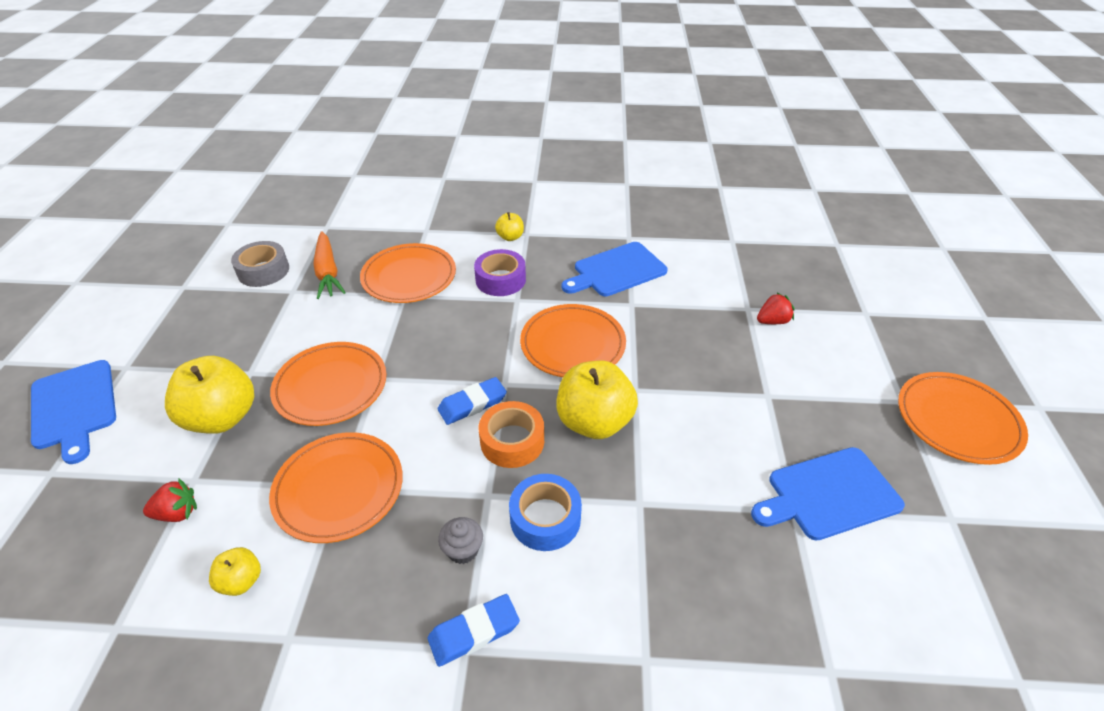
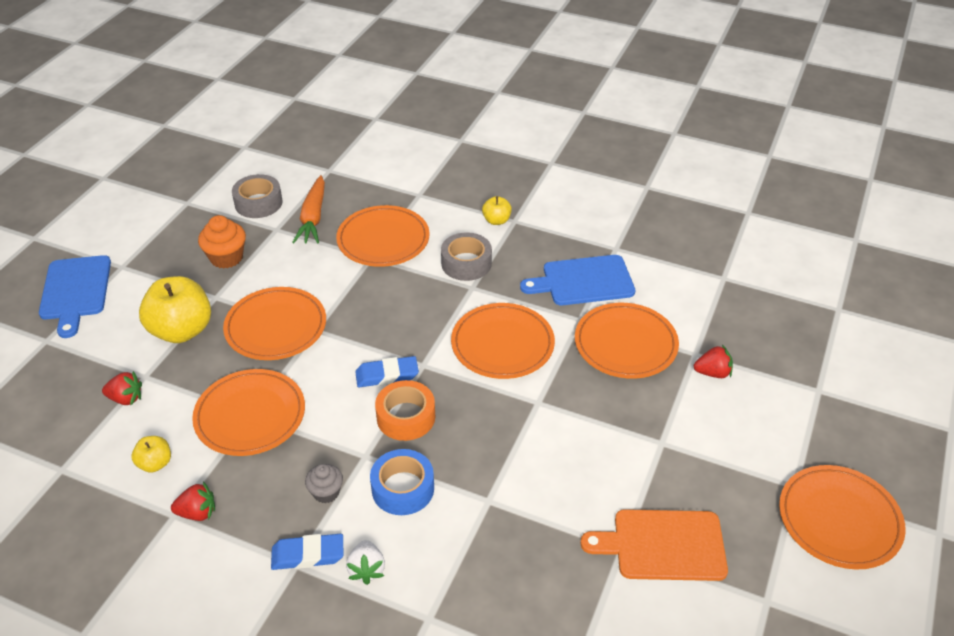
camera: 20 degrees right, 0 degrees up
(247, 330) = (226, 258): none -> orange cupcake
(318, 625) = (197, 513): none -> red strawberry
(500, 280) = (466, 263): purple tape -> grey tape
(549, 626) = (367, 569): none -> white strawberry
(594, 422) = (485, 420): yellow apple -> none
(684, 316) = (625, 344): none -> orange plate
(829, 494) = (663, 545): blue cutting board -> orange cutting board

